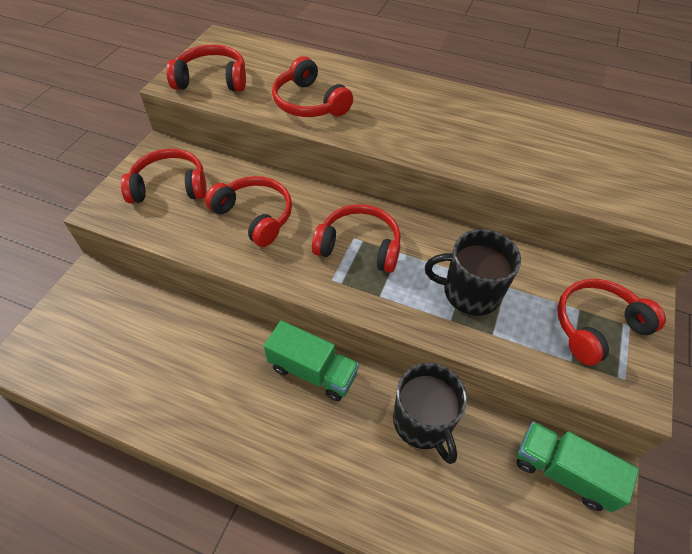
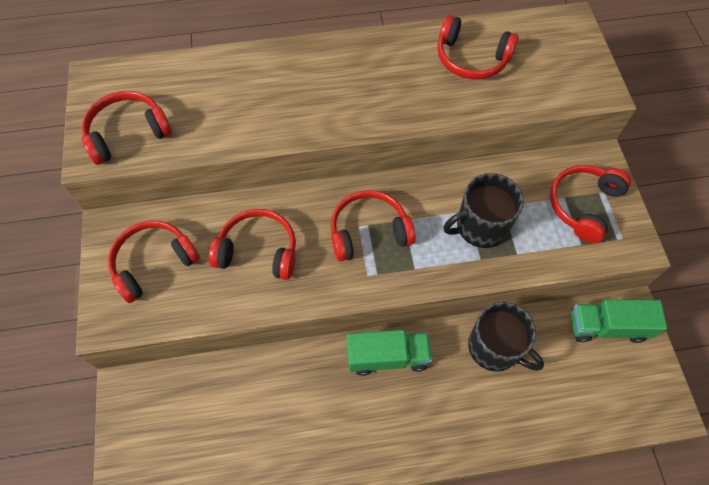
camera: 30 degrees left, 10 degrees up
(309, 103) = (245, 115): red headphones -> red headphones (471, 59)

